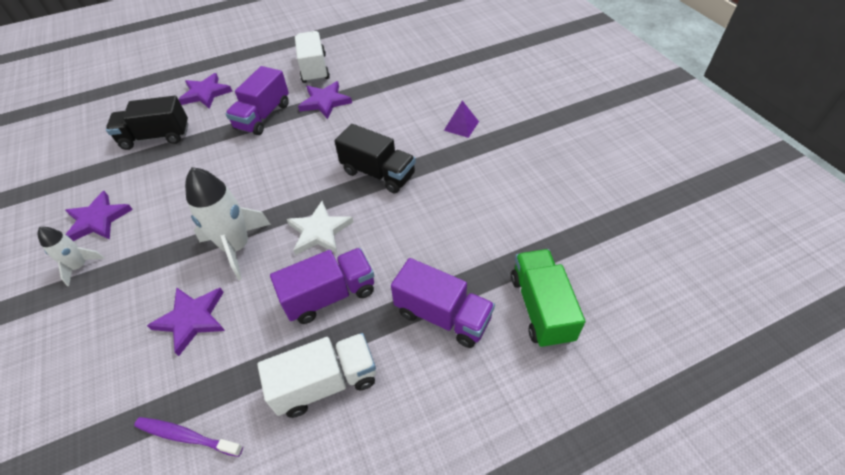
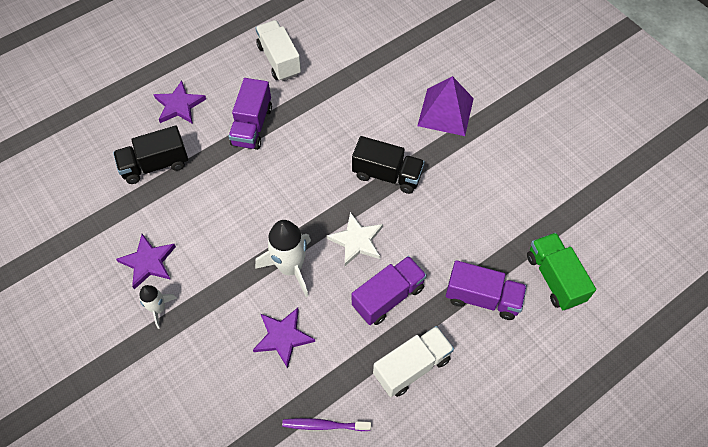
camera: 15 degrees left, 10 degrees up
(325, 102) = (306, 100): purple star -> none
(461, 126) = (445, 112): purple pyramid -> purple pyramid, size x1.91

